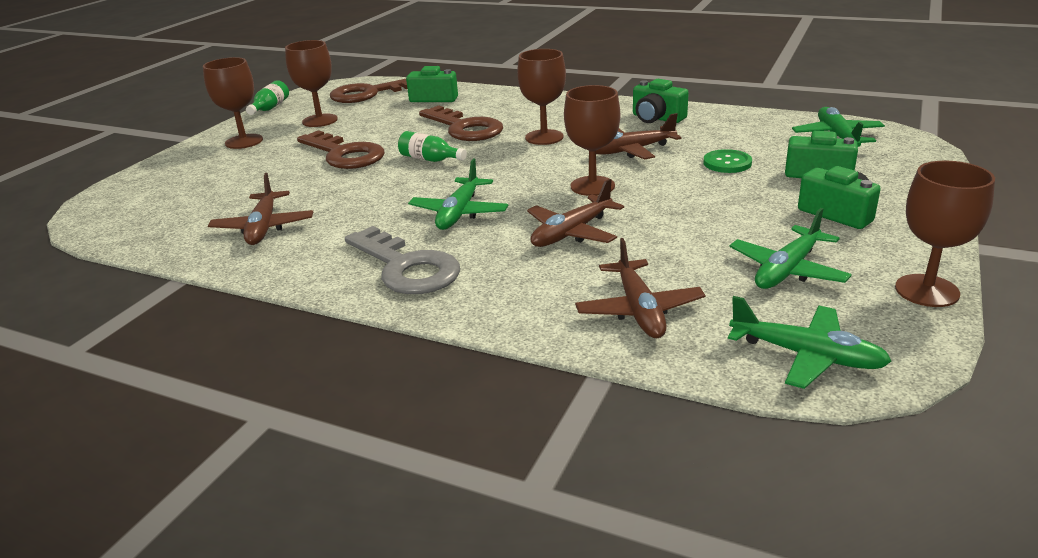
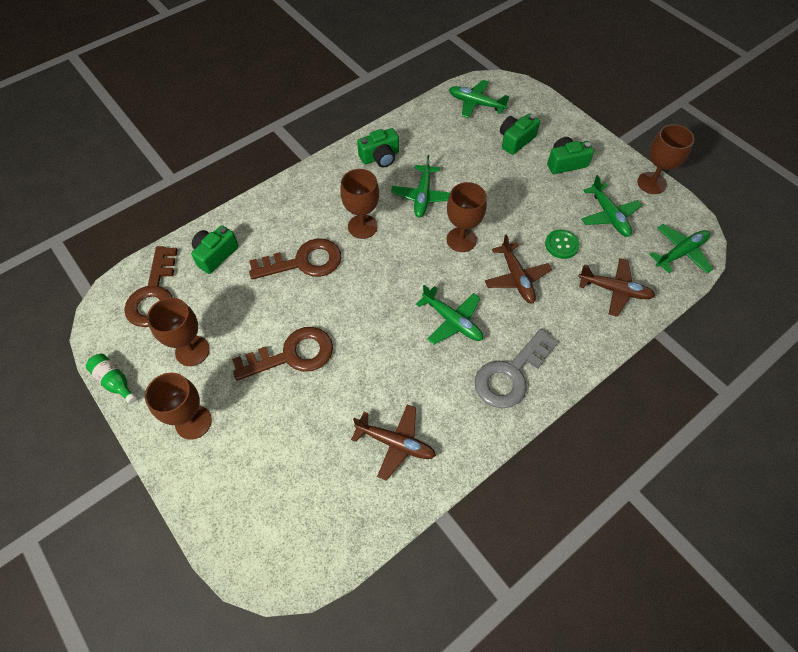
camera: 65 degrees left, 30 degrees up
(407, 267) = (510, 374): grey key -> grey key turned 150 degrees clockwise
(430, 159) = (348, 305): green bottle -> none
(631, 151) = (422, 196): brown plane -> green plane
(727, 163) = (475, 166): green button -> green button (561, 245)

